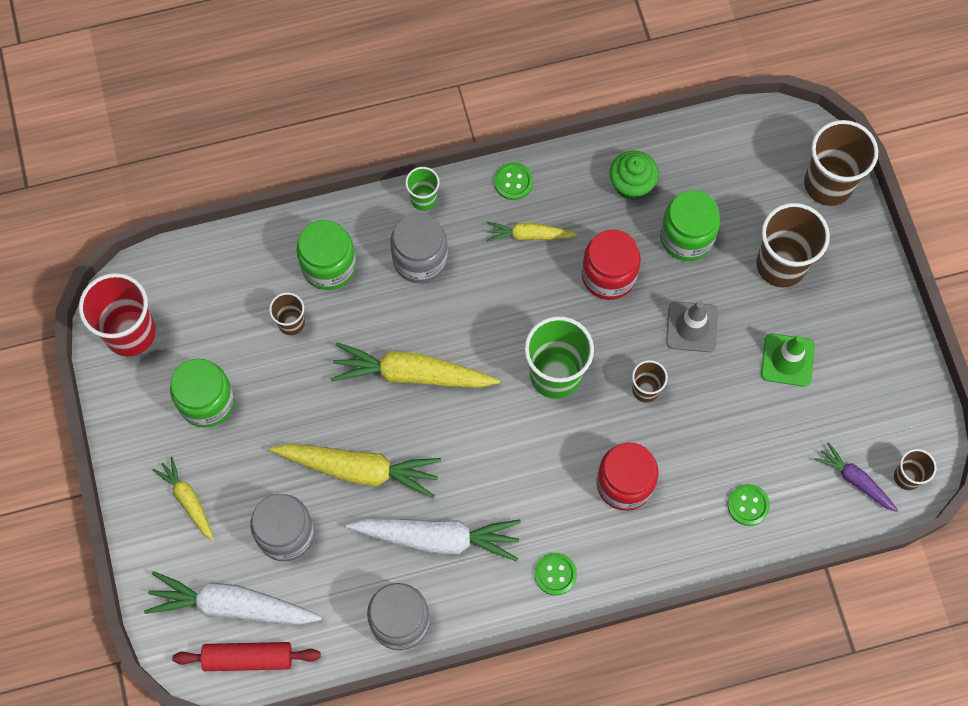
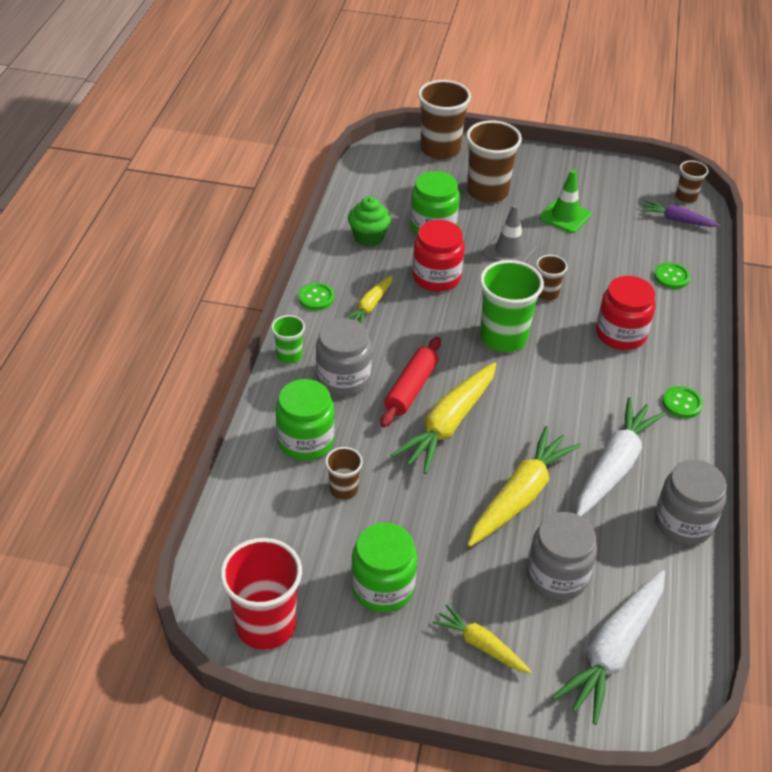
camera: 65 degrees left, 25 degrees down
(188, 500) = (481, 645): yellow carrot -> yellow carrot turned 45 degrees clockwise
(248, 658) = (675, 658): red rolling pin -> red rolling pin (411, 388)
(855, 481) = (677, 220): purple carrot -> purple carrot turned 45 degrees clockwise

